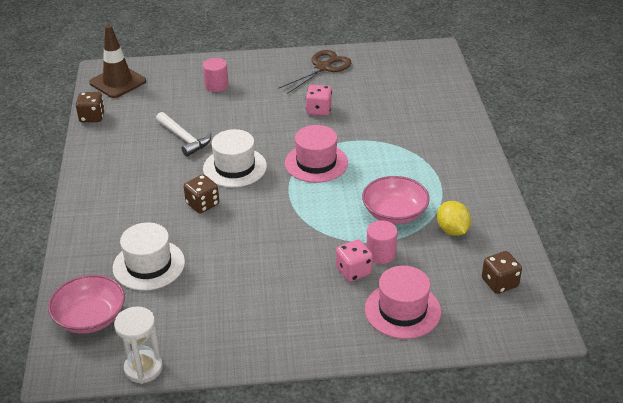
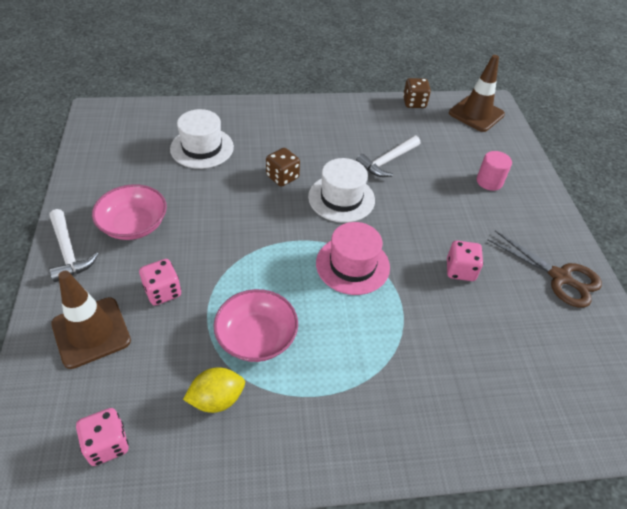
camera: 85 degrees right, 10 degrees up
(90, 317) = (146, 121): pink bowl -> pink bowl (134, 225)
(143, 368) = (81, 151): white hourglass -> none
(308, 345) = (68, 251): none -> white hammer
(381, 254) = (186, 318): pink cylinder -> none
(402, 310) = (91, 332): pink hat -> brown traffic cone
(499, 283) = (107, 444): brown dice -> pink dice

